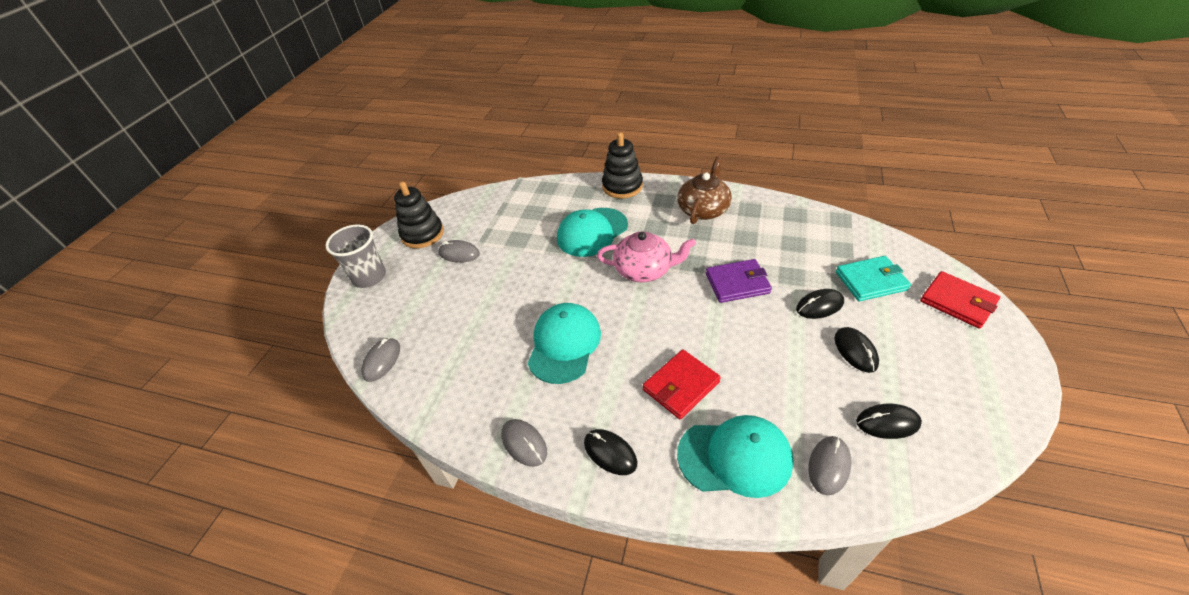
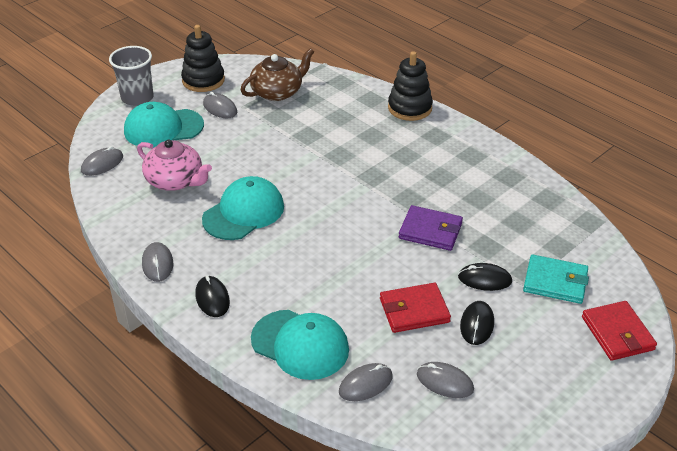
camera: 25 degrees right, 5 degrees down
(592, 232) = (345, 137): turquoise cap -> turquoise cap (163, 128)
(644, 270) = (360, 186): pink teapot -> pink teapot (175, 180)
(681, 386) = (306, 281): red wallet -> red wallet (414, 310)
(703, 209) = (464, 158): brown teapot -> brown teapot (277, 92)
(887, 423) = (445, 382): black mouse -> grey mouse

